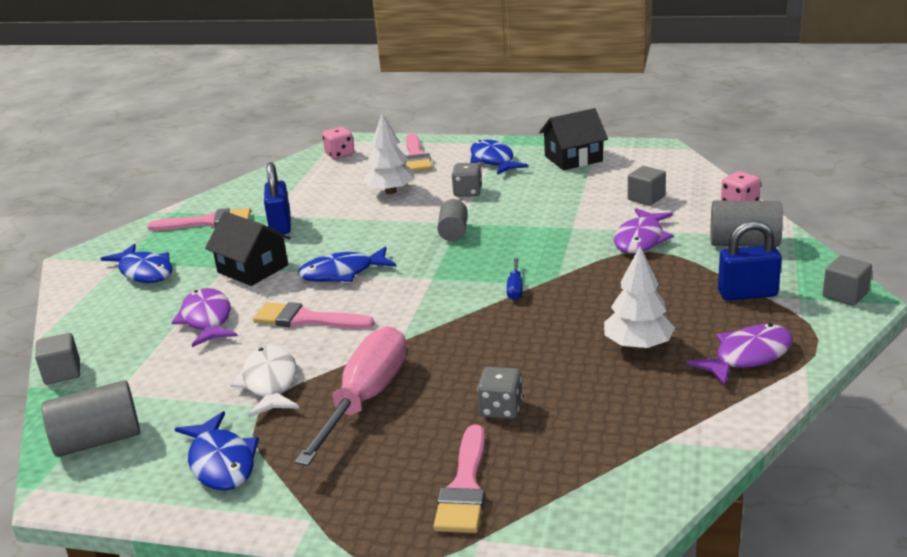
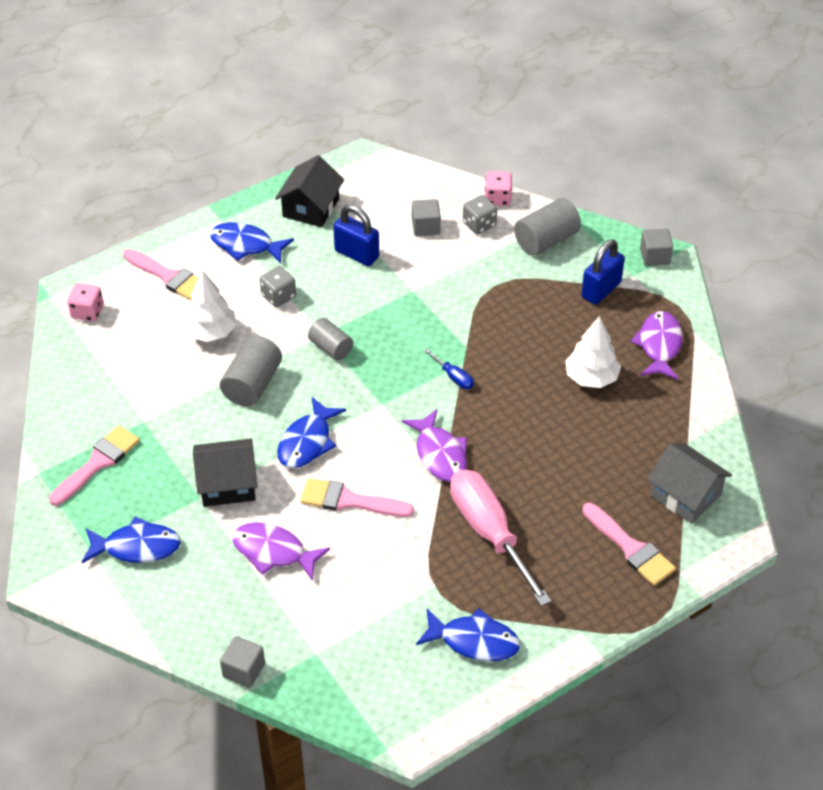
camera: 50 degrees left, 20 degrees up
(98, 440) = (368, 690): grey cylinder -> grey cylinder (252, 384)
(270, 383) = (410, 567): white fish -> none
(280, 225) = (174, 427): blue padlock -> blue padlock (357, 254)
(306, 319) = (349, 501): pink brush -> pink brush turned 45 degrees clockwise
(501, 409) = (578, 482): grey dice -> grey dice (479, 224)
(590, 481) = (685, 495): none -> grey house
(641, 239) = (476, 276): purple fish -> purple fish (440, 454)

